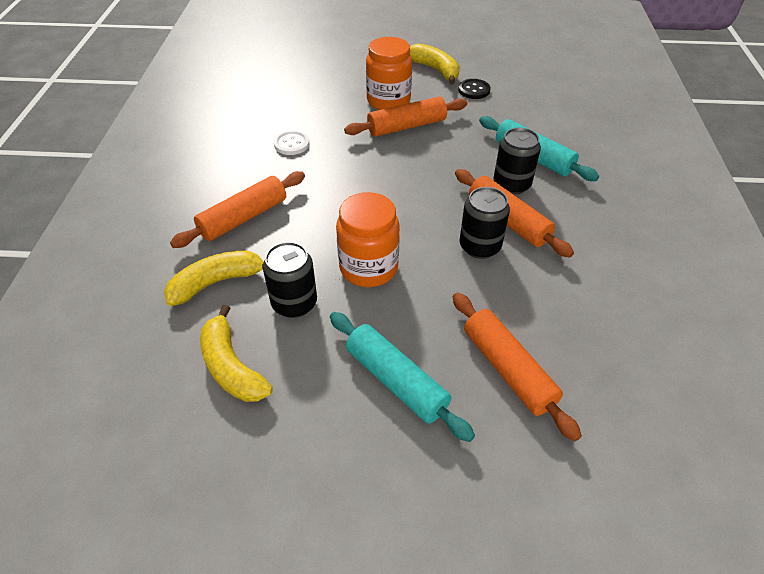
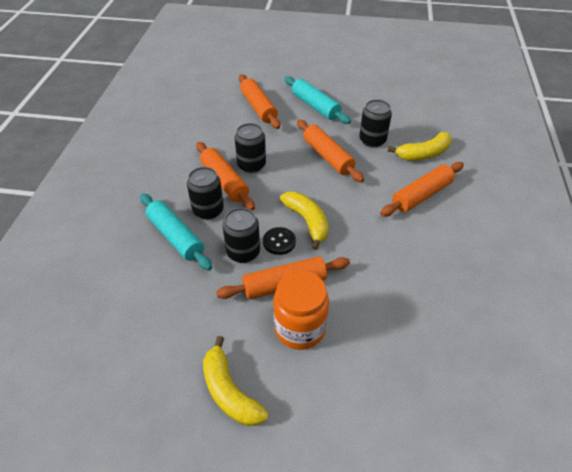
camera: 175 degrees left, 0 degrees up
(231, 367) = (399, 115): yellow banana -> yellow banana (307, 221)
(291, 144) = (400, 268): white button -> none
(368, 268) = (327, 156): orange jar -> orange rolling pin
(454, 148) = (243, 252): none -> black can
(474, 90) = (193, 341): black button -> black button (279, 242)

